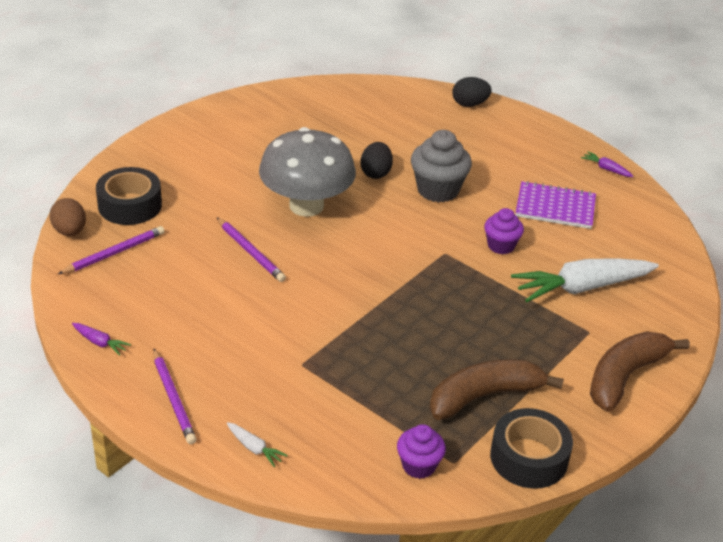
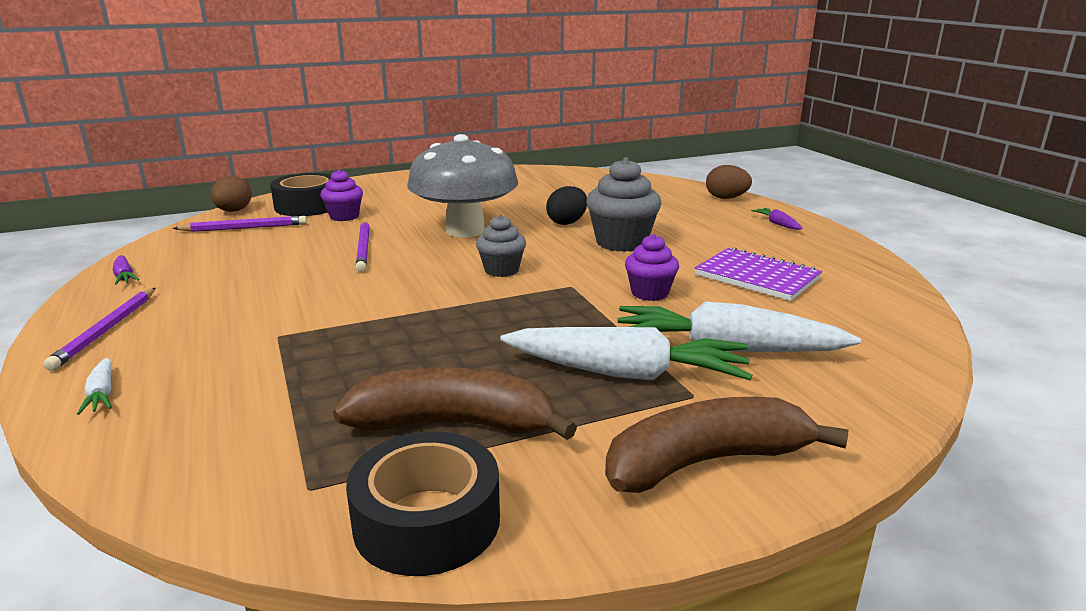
camera: 30 degrees right, 15 degrees down
(382, 249) = (501, 270): none -> grey cupcake
(419, 466) = (255, 476): purple cupcake -> purple cupcake (344, 216)
(469, 104) = (726, 198): black egg -> brown egg
(542, 326) = (626, 373): none -> white carrot
(606, 169) = (858, 260): purple carrot -> purple carrot (777, 224)

